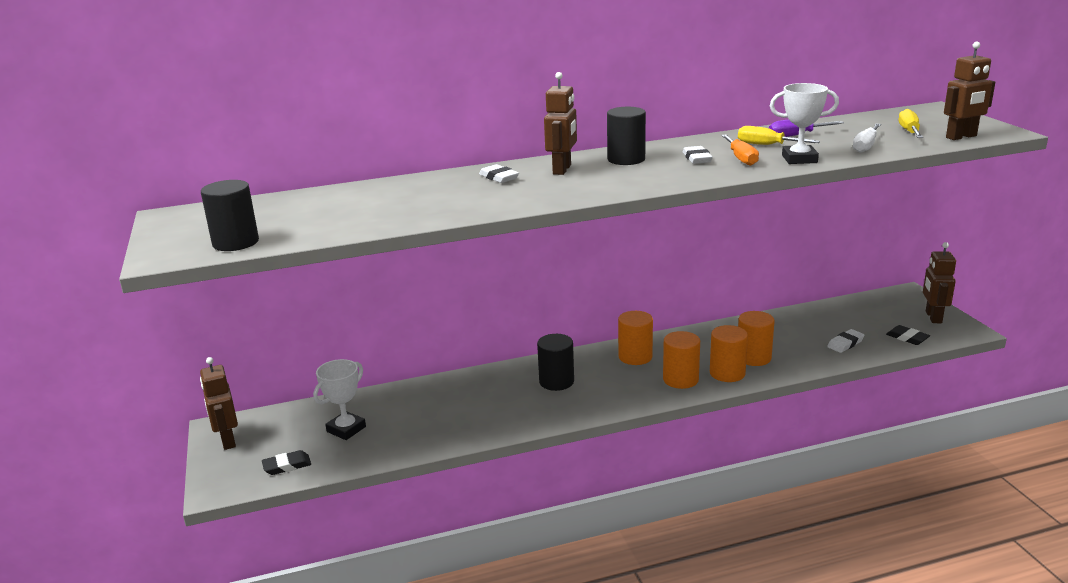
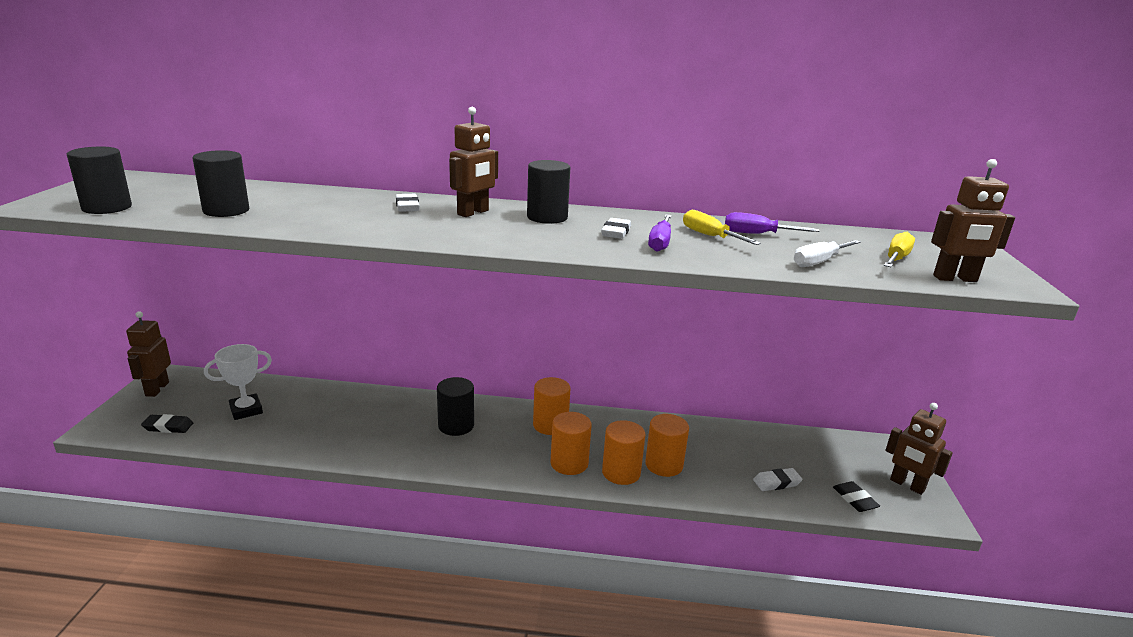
camera: 20 degrees right, 0 degrees up
(352, 218) = (226, 210): none -> black cylinder
(741, 158) = (660, 242): orange screwdriver -> purple screwdriver
(799, 159) = (721, 258): white trophy -> none
(933, 317) = (907, 485): brown robot -> brown robot turned 75 degrees counterclockwise

